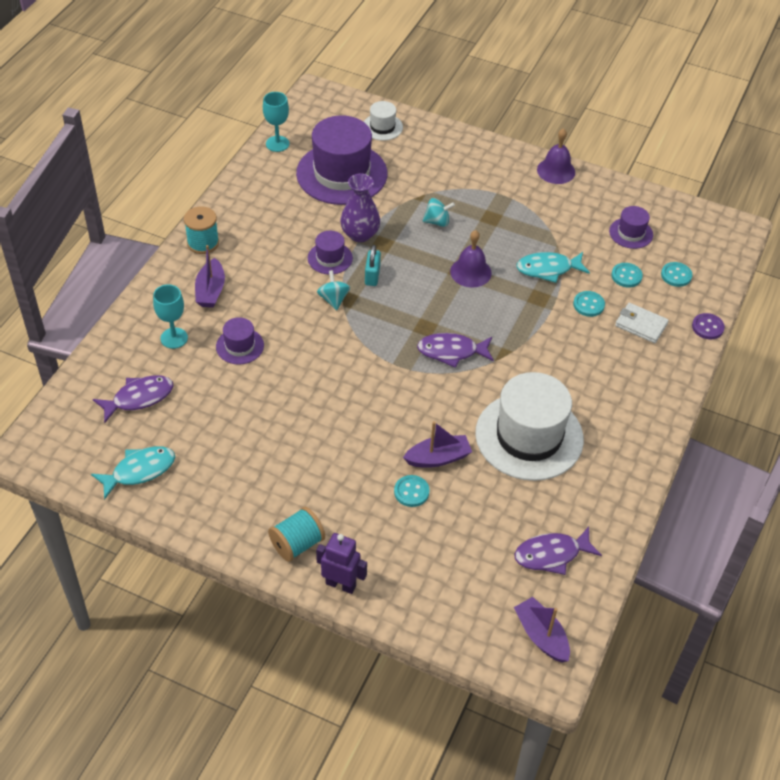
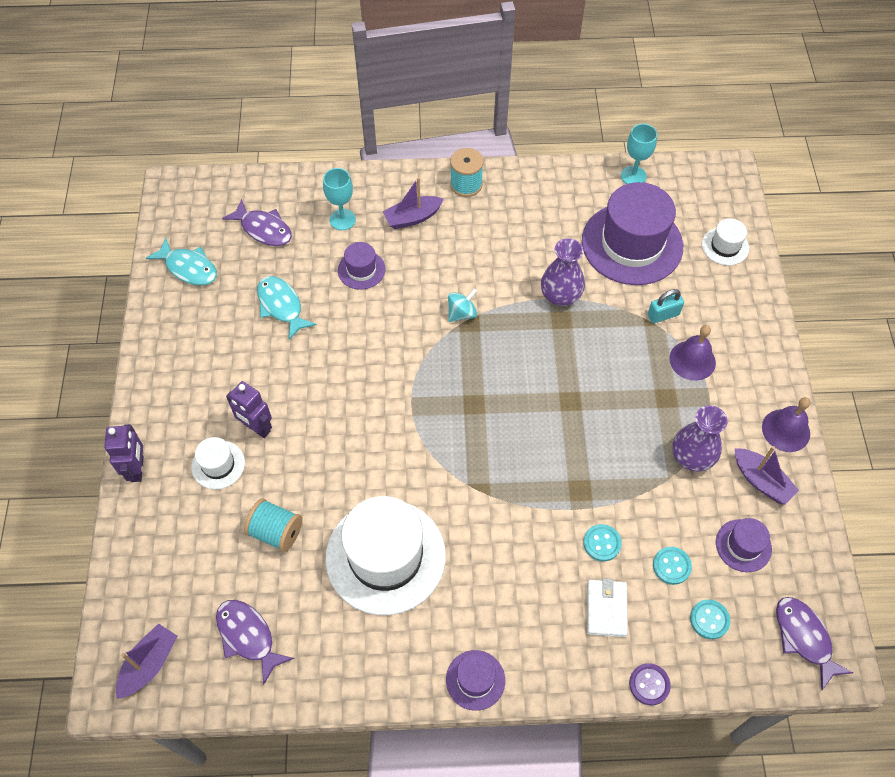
camera: 65 degrees right, 10 degrees up
(297, 544) = (165, 416): turquoise spool -> turquoise spool (276, 532)
(330, 258) = (512, 286): purple hat -> purple hat (475, 680)
(354, 479) = (256, 428): none -> purple robot
(372, 276) = (512, 330): turquoise padlock -> turquoise padlock (663, 315)
(375, 520) = (218, 465): none -> white hat
(411, 492) = (265, 480): turquoise button -> none
(437, 222) = (624, 352): turquoise spinning top -> none
(438, 458) = (316, 486): purple boat -> purple boat (761, 481)
(451, 352) = (456, 440): purple fish -> purple fish (804, 638)
(470, 272) = (574, 412): purple bell -> purple bell (692, 360)
(548, 227) = (692, 457): none -> purple vase
(548, 269) = (628, 482): turquoise fish -> turquoise fish (281, 306)

